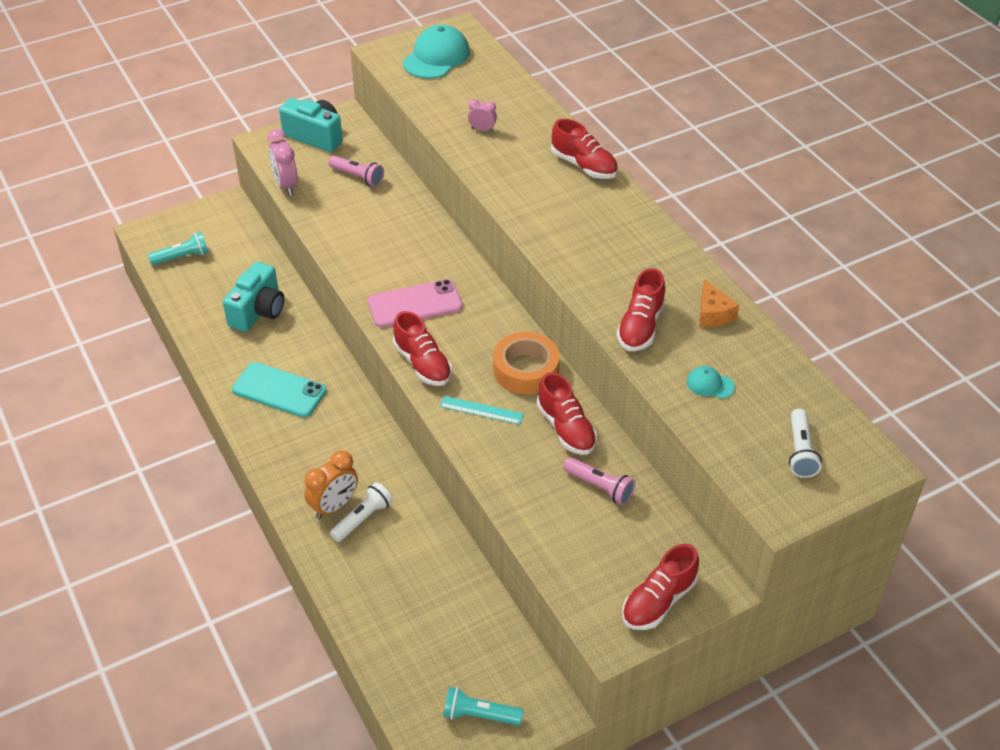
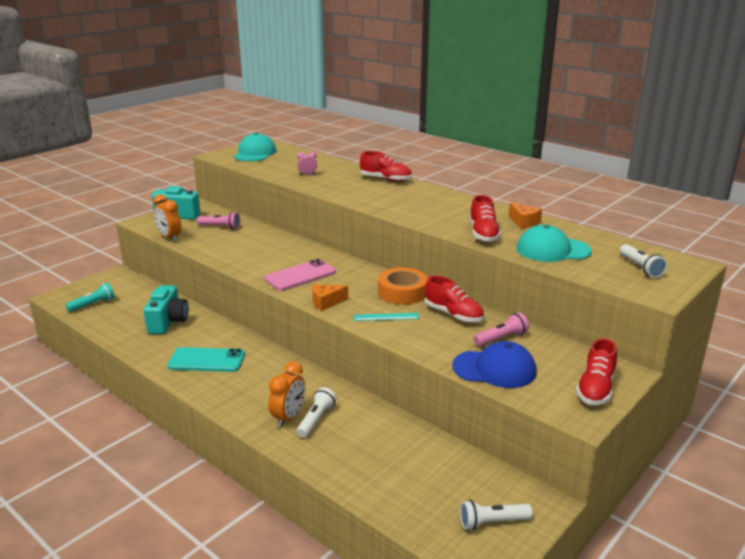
camera: 20 degrees left, 20 degrees down
(286, 185) = (169, 238): pink clock -> orange clock
(422, 364) = (326, 302): red shoe -> orange cheese
(480, 715) = (492, 522): turquoise flashlight -> white flashlight
(560, 535) = (494, 369): none -> blue cap
(599, 487) = (501, 338): pink flashlight -> pink flashlight turned 45 degrees counterclockwise
(710, 384) = (552, 250): turquoise cap -> turquoise cap, size x2.09

